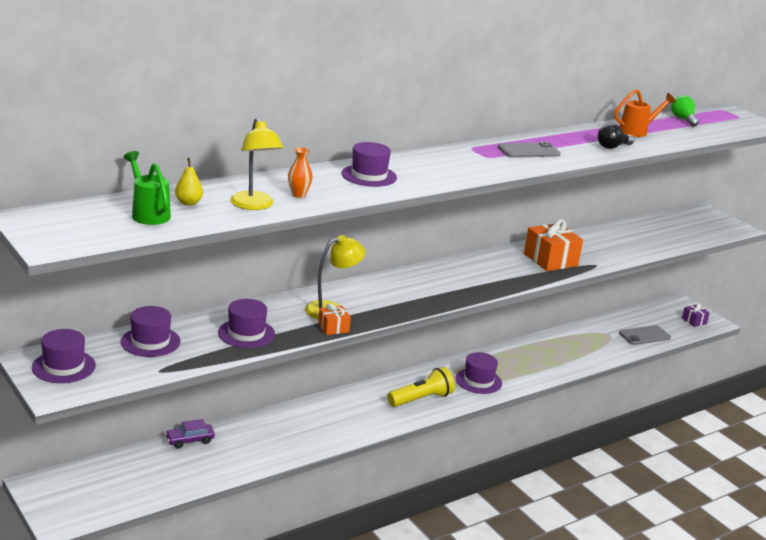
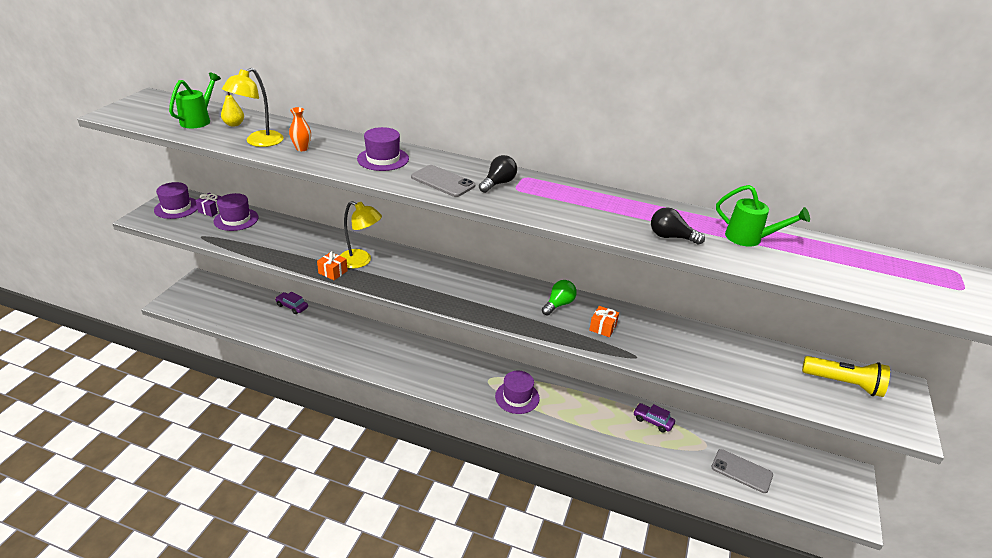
camera: 55 degrees right, 10 degrees up
(246, 333) = (284, 244): purple hat -> none
(421, 399) = (453, 379): yellow flashlight -> yellow flashlight (844, 384)
(471, 158) = (498, 183): none -> black light bulb
(528, 151) = (568, 201): grey phone -> grey phone (443, 181)
(550, 260) = (603, 327): orange gift -> orange gift, size x0.52
(566, 340) = (652, 421): none -> purple car
(637, 131) = (750, 239): orange watering can -> green watering can
(683, 119) = (855, 255): green light bulb -> green light bulb (558, 304)
(694, 321) = (831, 499): purple gift -> purple gift (211, 210)

